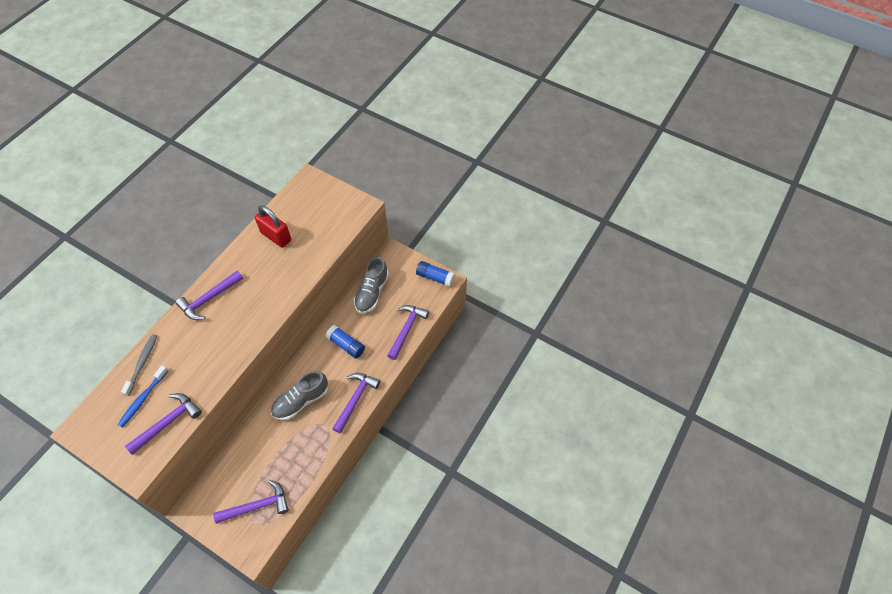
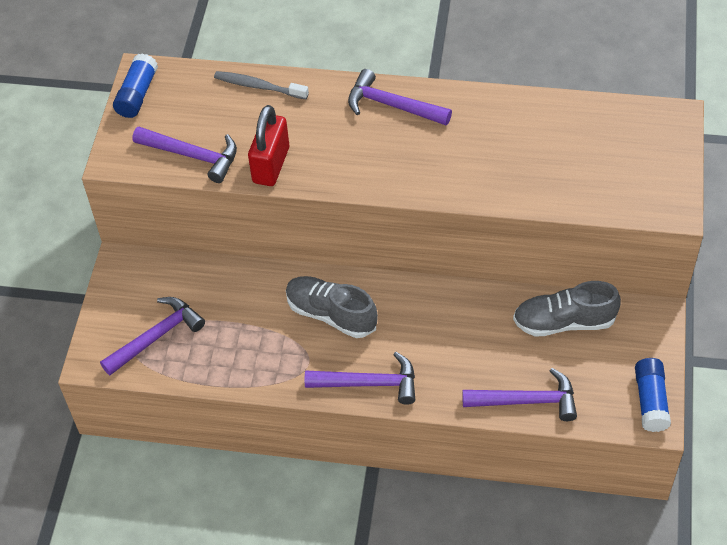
camera: 70 degrees right, 5 degrees down
(142, 363) = (259, 86): grey toothbrush -> grey toothbrush turned 150 degrees counterclockwise
(143, 399) = (212, 114): blue toothbrush -> none
(257, 506) = (156, 337): purple hammer -> purple hammer turned 90 degrees counterclockwise
(276, 236) = (542, 129): red padlock -> red padlock (271, 165)
(346, 345) = (451, 329): blue glue stick -> blue glue stick (137, 94)

